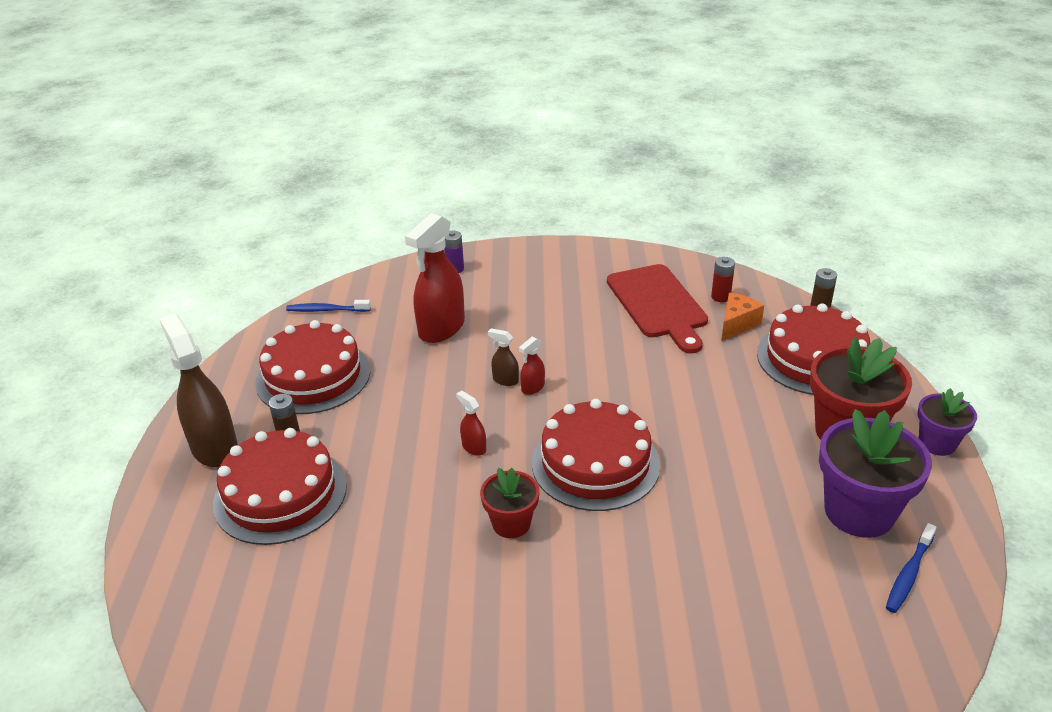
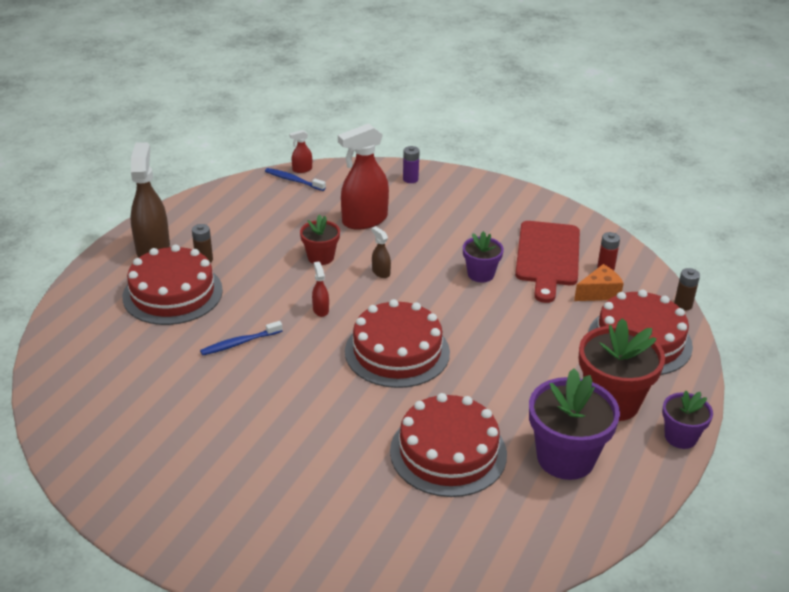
camera: 25 degrees right, 0 degrees up
(313, 376) = (249, 224): red cake -> red cake (448, 452)
(511, 523) = (305, 368): red flower pot -> red flower pot (320, 257)
(532, 388) = (396, 284): red spray bottle -> red spray bottle (302, 169)
(609, 345) = (480, 274): none -> purple flower pot
(909, 574) = (563, 512): blue toothbrush -> blue toothbrush (240, 343)

